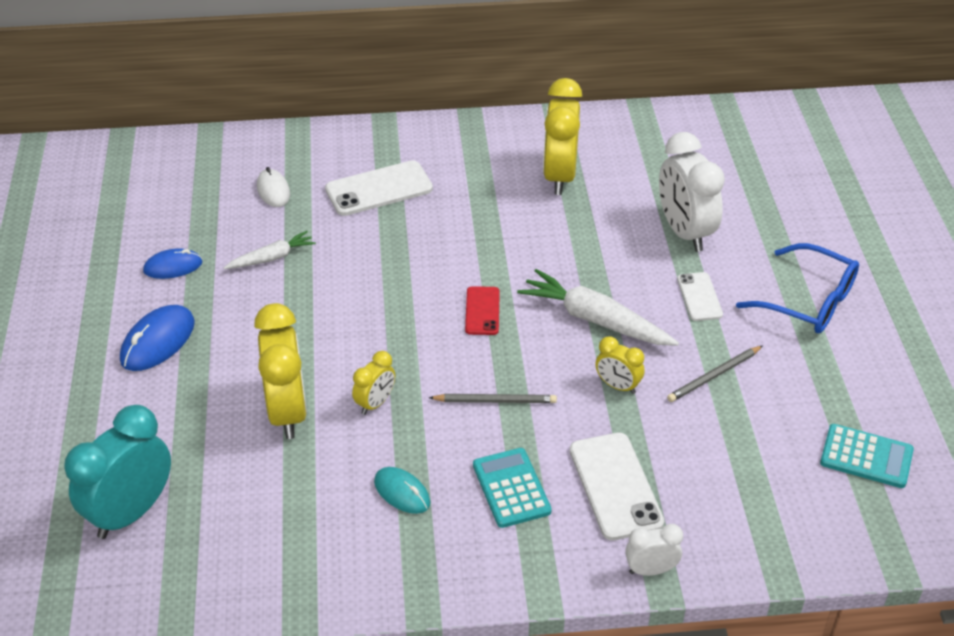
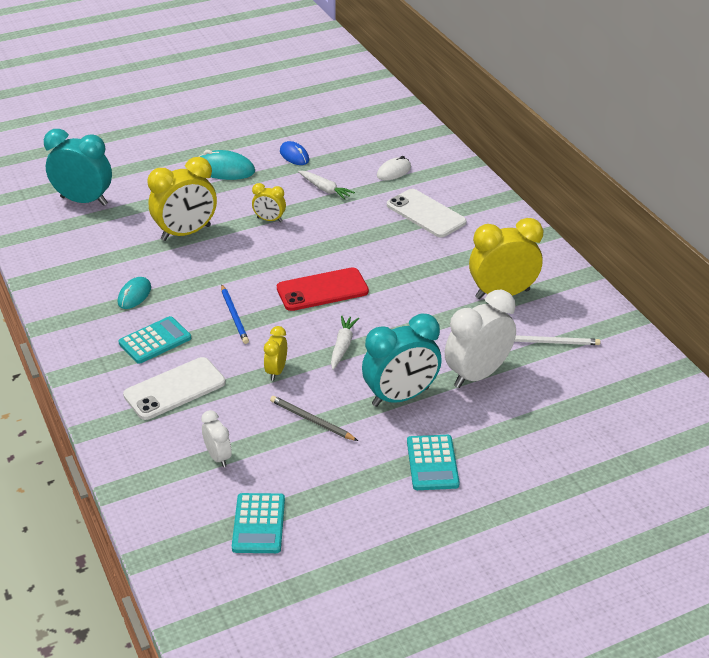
camera: 70 degrees right, 5 degrees down
(158, 341) = (224, 170): blue mouse -> turquoise mouse
(375, 403) = (209, 265): yellow clock -> yellow clock (269, 220)
(482, 311) = (322, 290): red phone -> red phone, size x1.69
(495, 401) = (234, 316): grey pencil -> blue pencil
(595, 320) = (342, 346): white carrot -> white carrot, size x0.58
(650, 570) = (102, 420): white clock -> white clock (218, 457)
(654, 167) = (552, 342): none -> white pencil
(699, 297) = (400, 397): white phone -> turquoise clock
(808, 301) = (432, 463): blue glasses -> turquoise calculator

